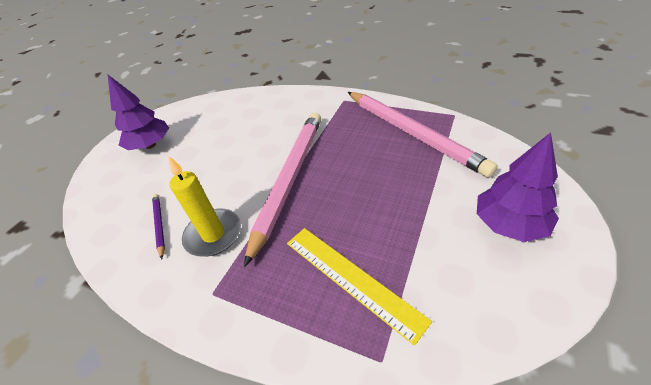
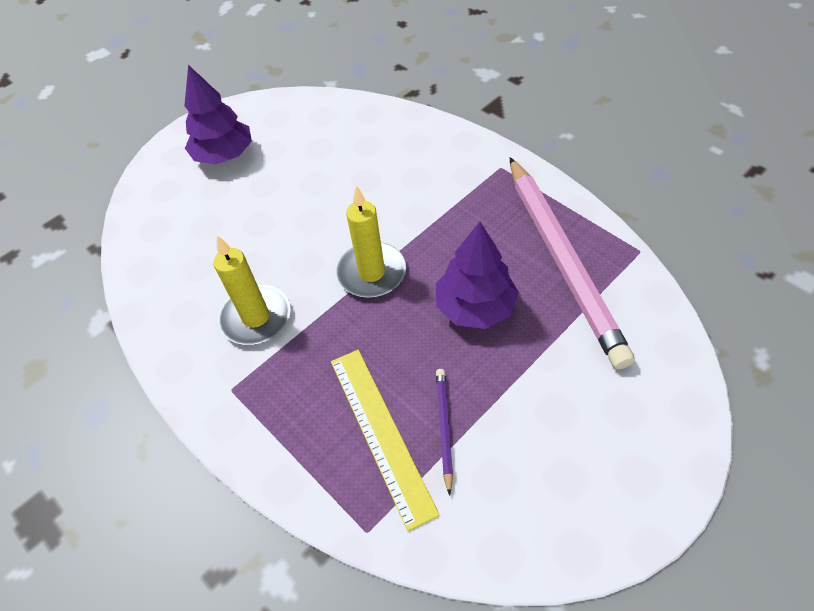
camera: 20 degrees right, 10 degrees up
(159, 225) = (202, 281): purple pencil -> purple pencil (444, 427)
(290, 178) = (372, 273): pink pencil -> yellow candle
(509, 224) = (600, 441): purple tree -> purple tree (475, 307)

